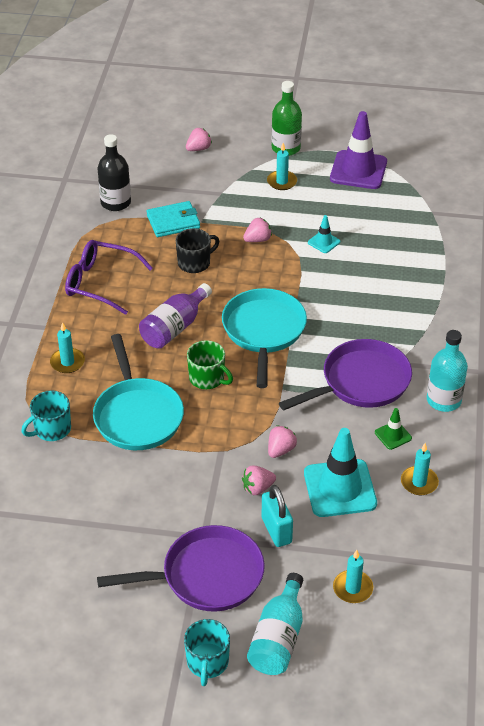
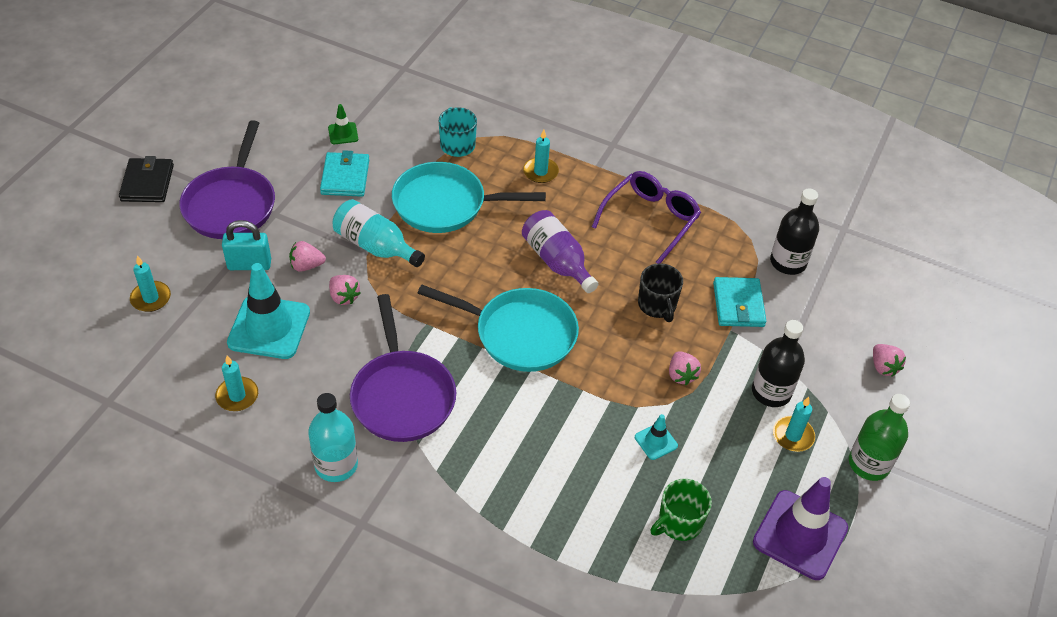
camera: 105 degrees right, 5 degrees up
(131, 499) = (345, 177): none -> turquoise wallet
(207, 378) = (470, 268): green mug -> green mug (679, 522)
(207, 662) = (147, 183): turquoise mug -> black wallet
(249, 196) = (771, 392): none -> black bottle
(257, 488) = (306, 266): pink strawberry -> pink strawberry turned 90 degrees counterclockwise
(278, 638) = (137, 232): turquoise bottle -> turquoise bottle (375, 246)
(393, 435) = (311, 397): green traffic cone -> green traffic cone (343, 133)

